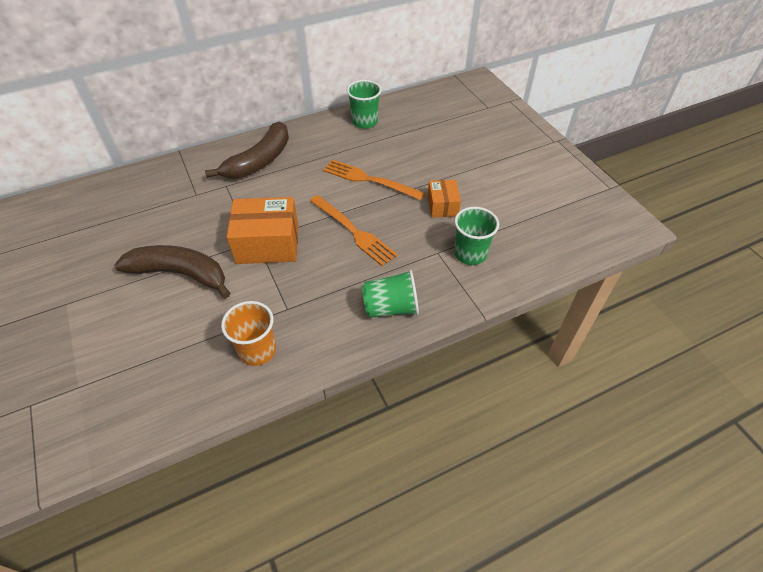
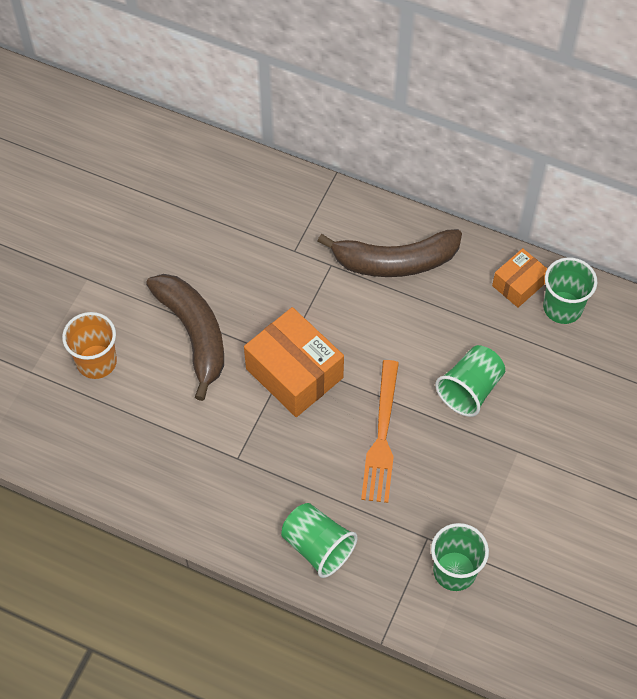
camera: 50 degrees right, 10 degrees up
(257, 350) = (175, 473): orange cup -> orange cup (96, 362)
(368, 179) = (470, 389): orange fork -> green cup
(442, 206) = (501, 494): orange box -> orange box (518, 284)

